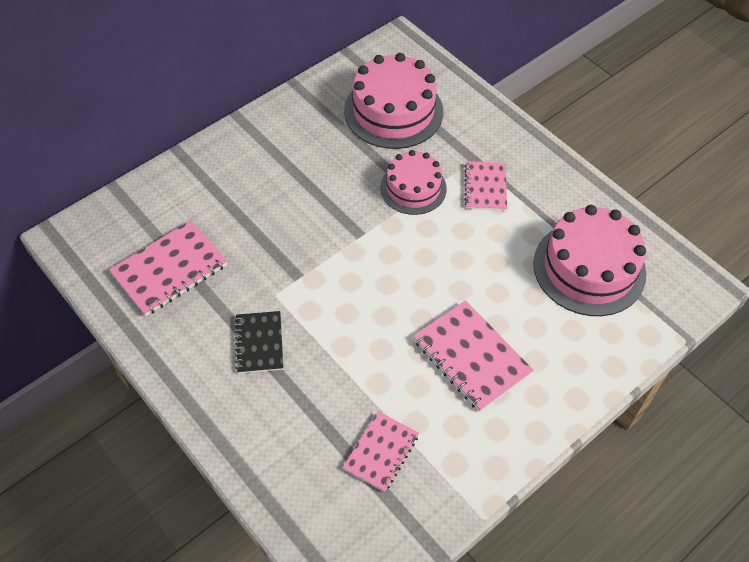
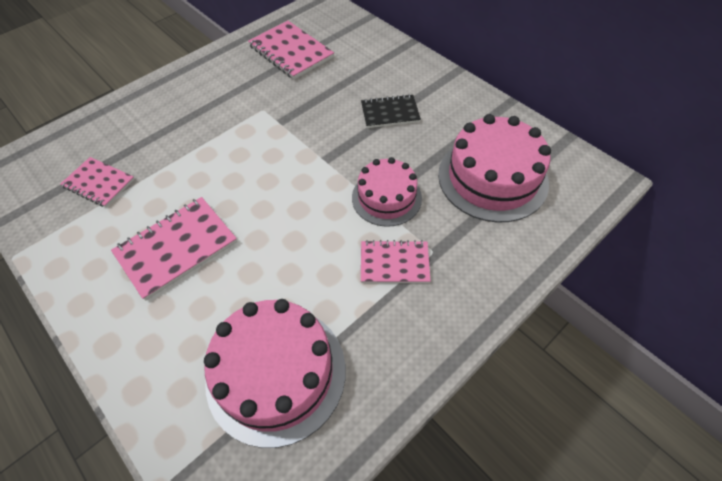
camera: 90 degrees right, 0 degrees up
(259, 343) = (217, 104): black notebook -> black notebook (390, 113)

